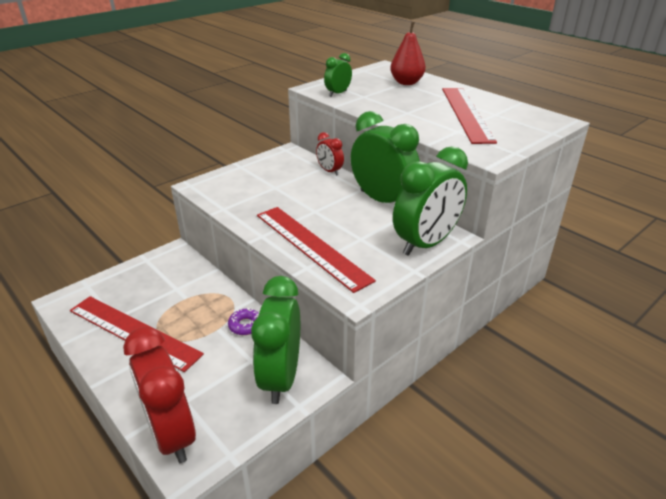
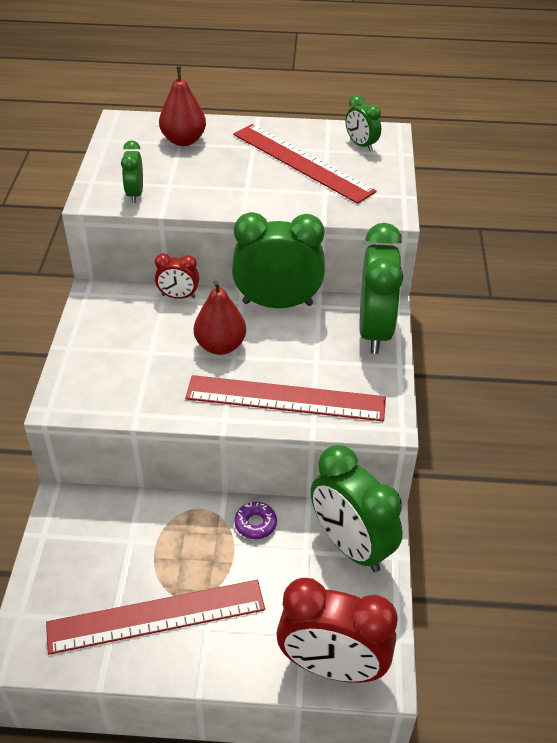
camera: 45 degrees left, 10 degrees up
(315, 203) = (220, 346): none -> red pear
(526, 119) = (361, 145): none -> green clock

